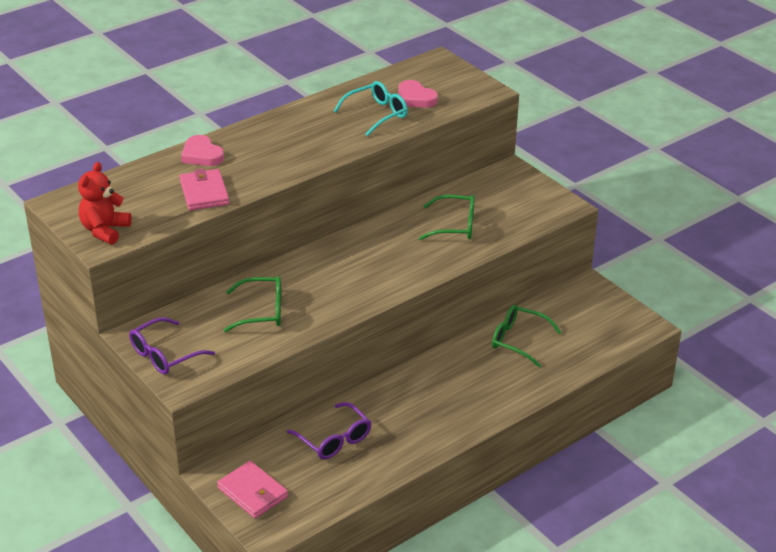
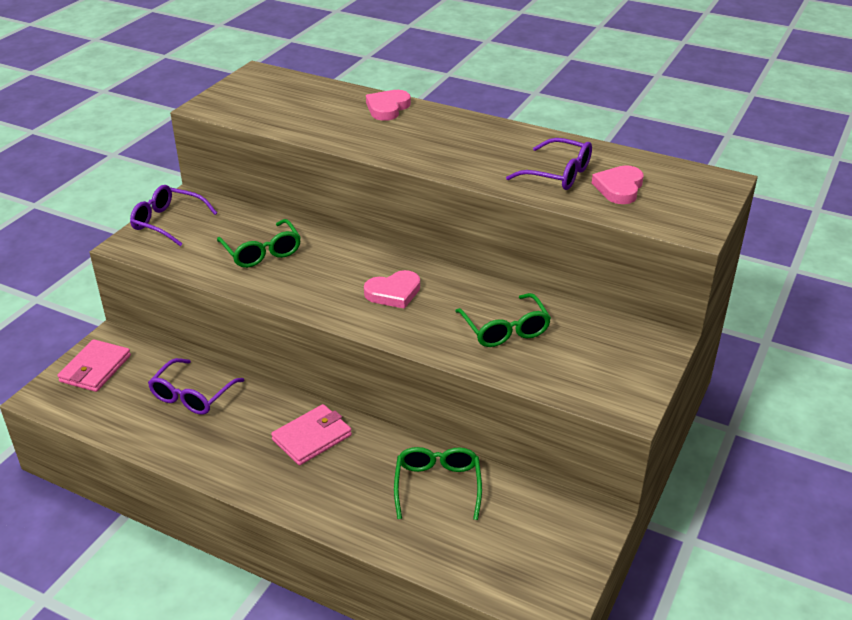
camera: 65 degrees right, 0 degrees up
(105, 230) = (229, 102): red teddy bear -> none
(204, 193) = (324, 126): pink wallet -> pink wallet (312, 437)
(373, 261) = (393, 293): none -> pink heart
(377, 114) = (558, 174): turquoise glasses -> purple glasses

